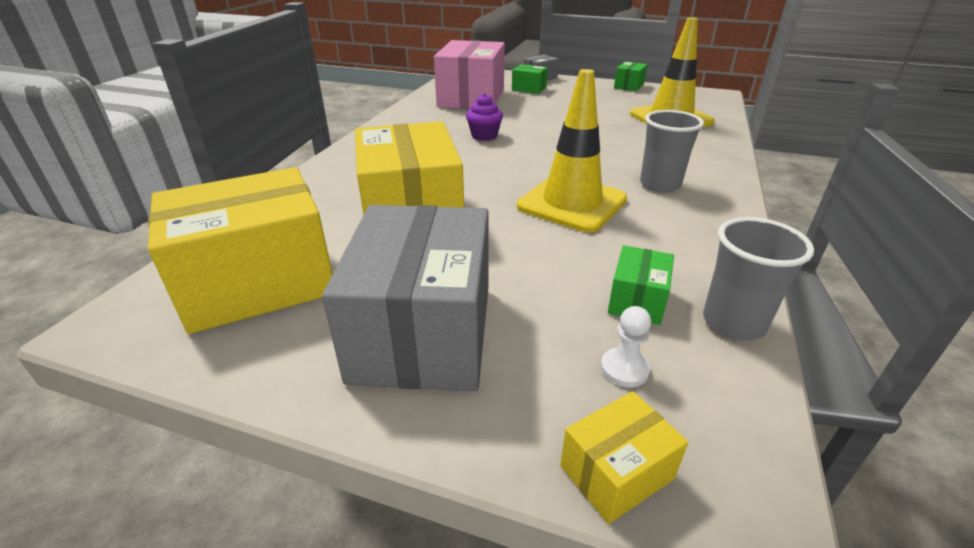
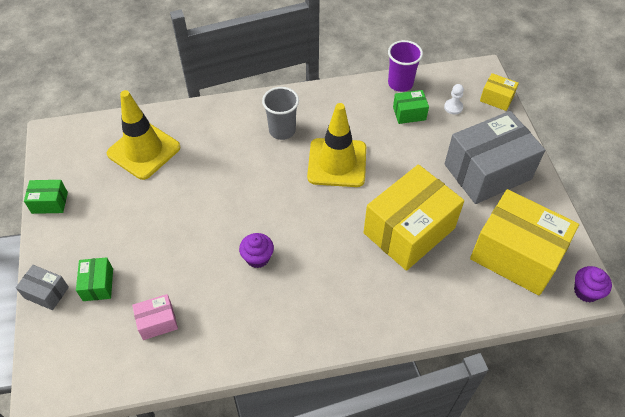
camera: 120 degrees left, 20 degrees up
(109, 320) = (586, 291): none -> purple cupcake
(471, 98) = (157, 322): pink box -> pink box, size x0.45
(733, 323) = (400, 83): grey cup -> purple cup

